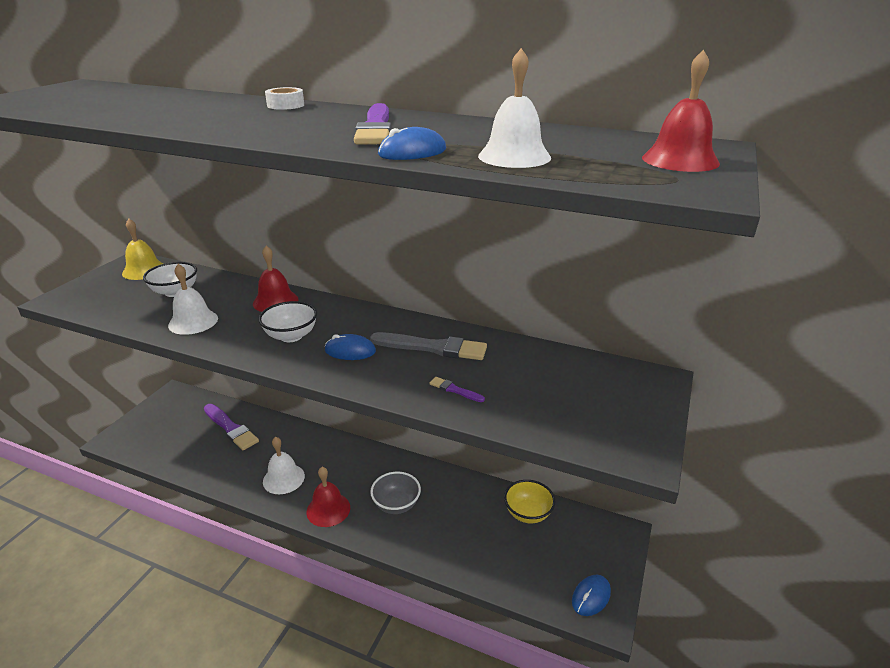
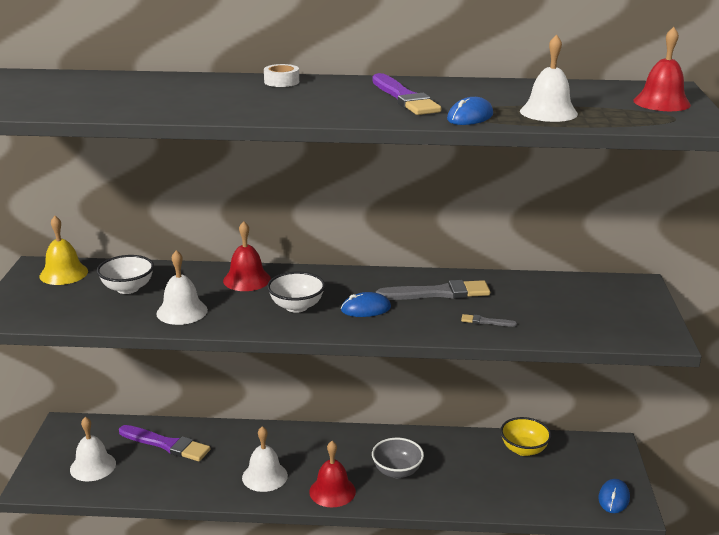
camera: 20 degrees left, 5 degrees down
(165, 434) = (93, 466): none -> white bell
(454, 390) = (486, 322): purple brush -> grey brush

